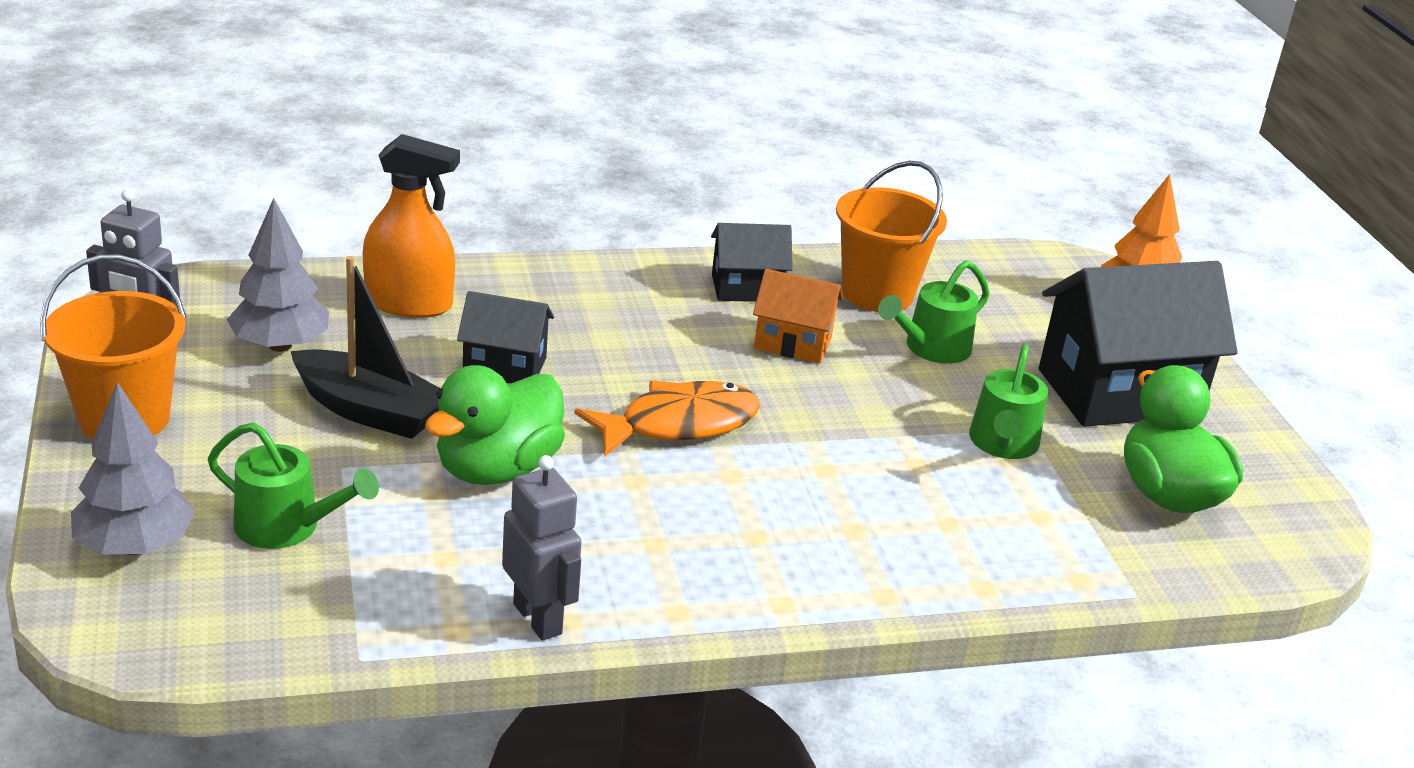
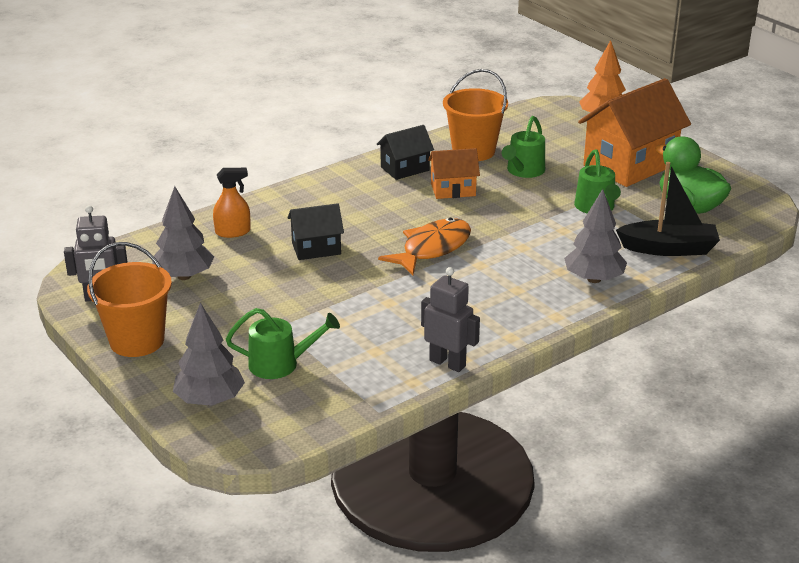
camera: 20 degrees left, 0 degrees up
(369, 411) = (266, 294): black boat -> black boat (669, 248)
(409, 303) = (233, 232): orange spray bottle -> orange spray bottle, size x0.64
(497, 469) = (361, 300): green duck -> none
(899, 562) = (593, 279): none -> grey tree
(1118, 393) = (629, 165): black house -> orange house

